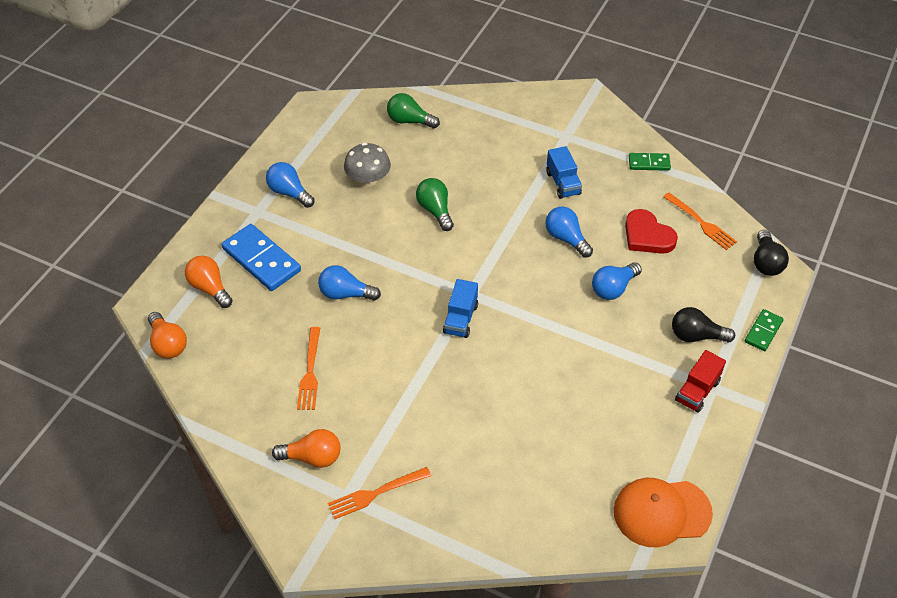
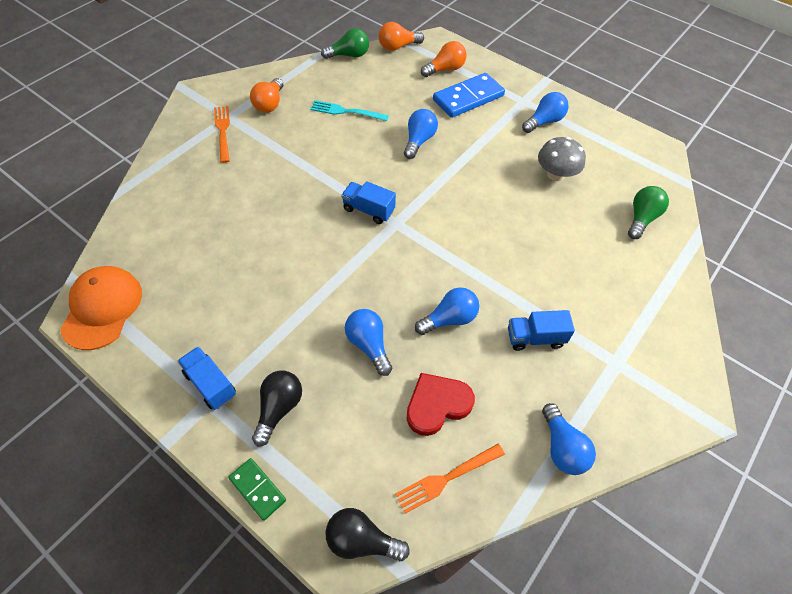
camera: 100 degrees right, 5 degrees up
(310, 372) = (346, 111): orange fork -> turquoise fork
(435, 210) = (508, 216): green light bulb -> green light bulb (349, 55)
(649, 163) = (562, 447): green domino -> blue light bulb
(697, 391) = (210, 384): red truck -> blue truck

